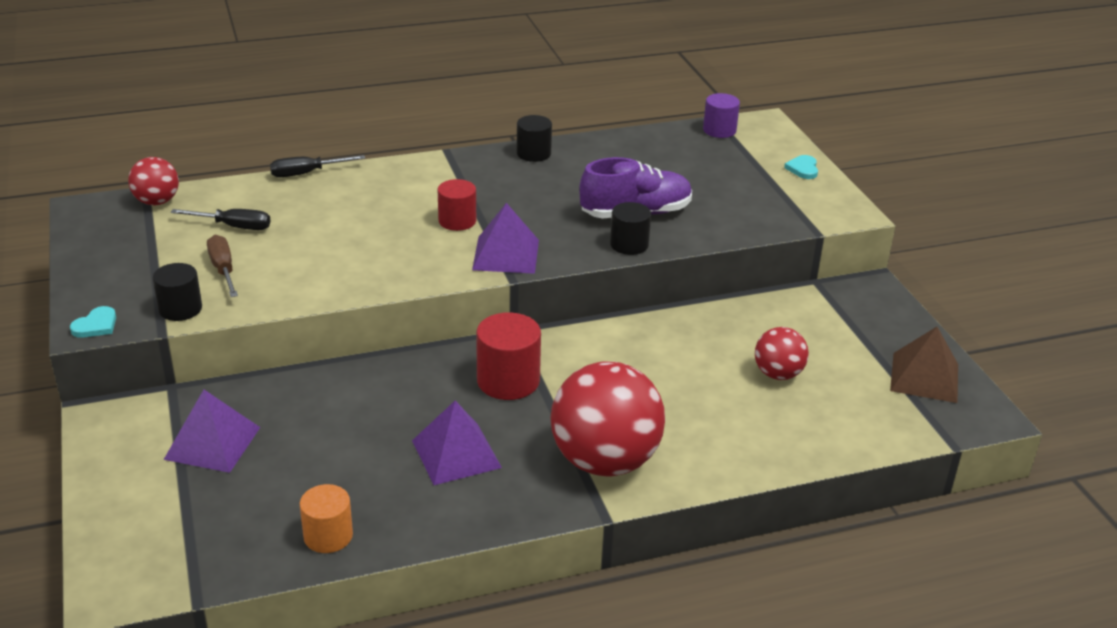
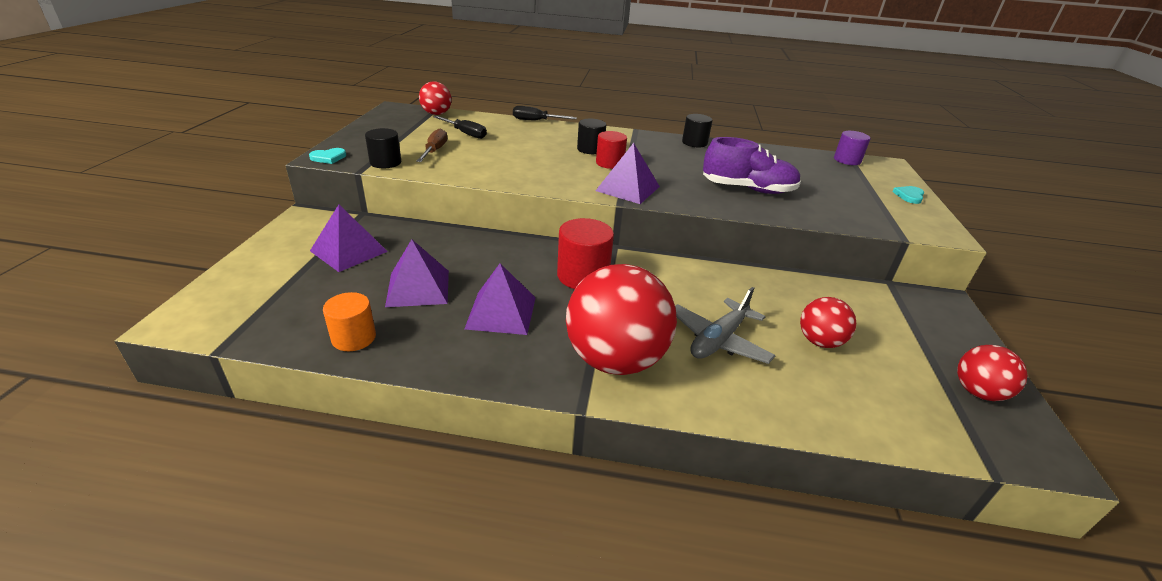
camera: 25 degrees right, 0 degrees up
(341, 458) = (418, 288): none -> purple pyramid
(629, 244) = (729, 206): black cylinder -> black cylinder (590, 149)
(687, 406) = (718, 340): none -> grey plane
(924, 377) = (977, 392): brown pyramid -> red ball

